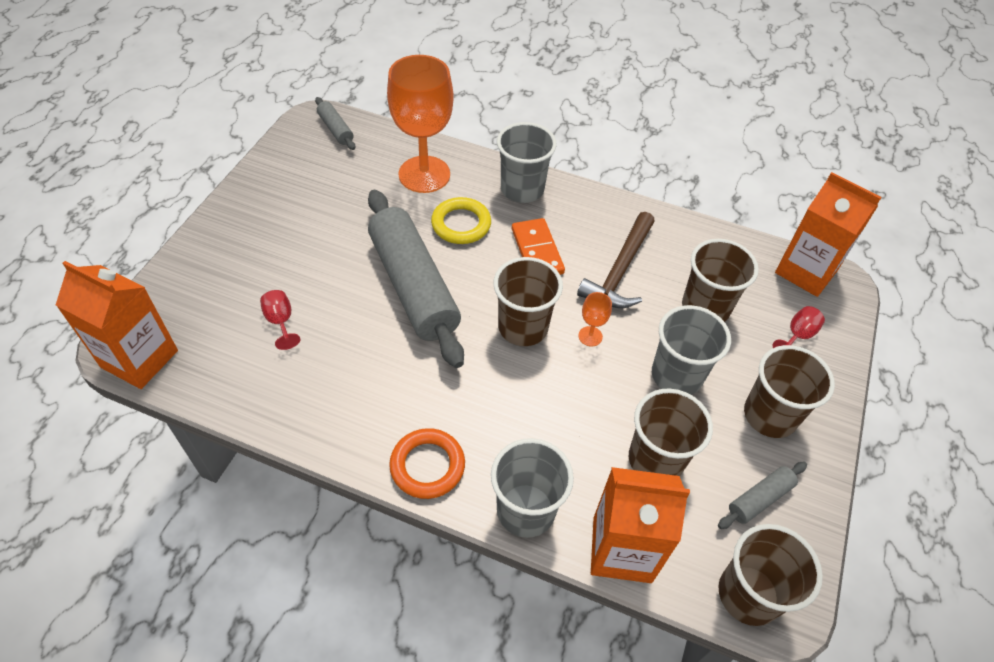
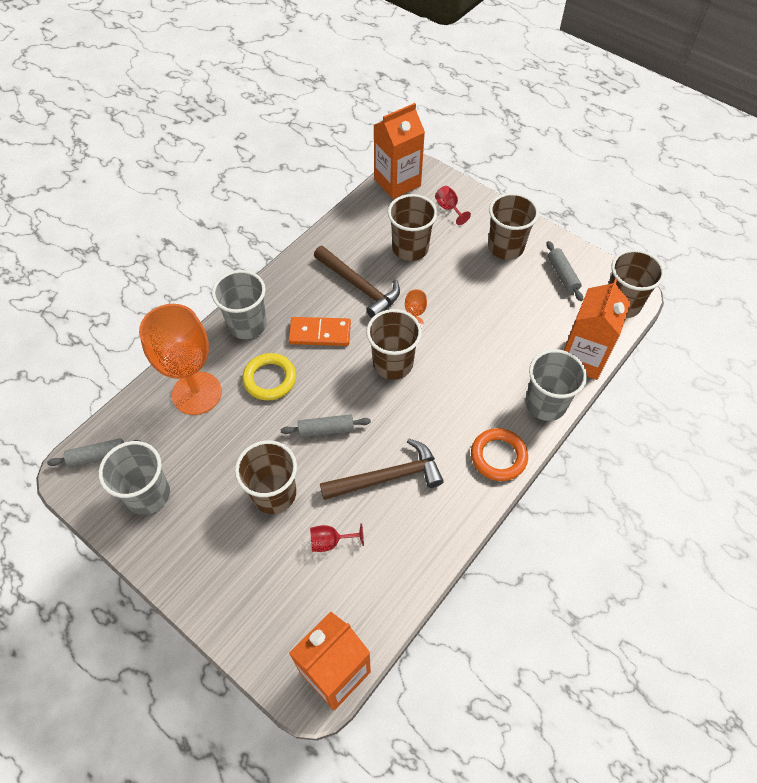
camera: 70 degrees left, 5 degrees up
(369, 355) = (388, 477): none -> brown hammer
(414, 286) = (326, 429): grey rolling pin -> grey rolling pin, size x0.43
(655, 460) = (524, 318): brown cup -> brown cup (274, 494)
(676, 375) = (462, 285): grey cup -> grey cup (148, 494)

